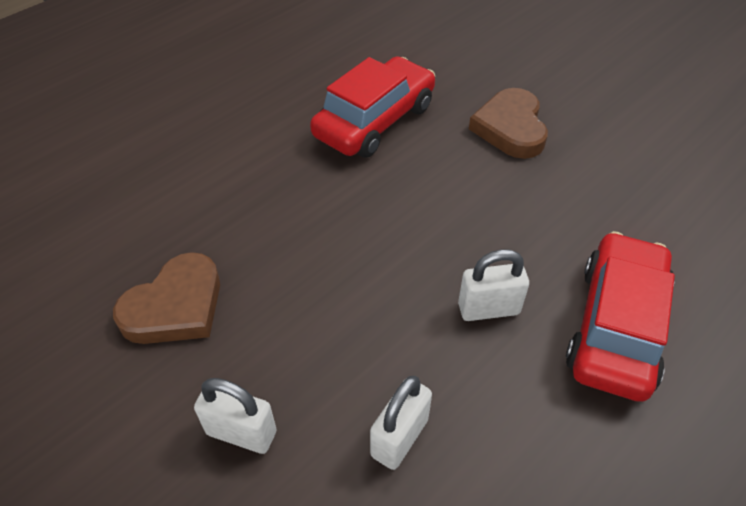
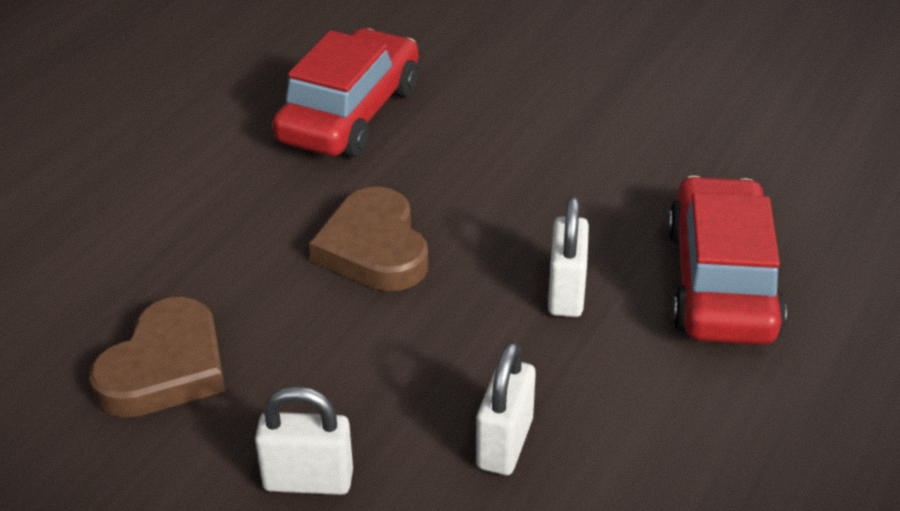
camera: 15 degrees left, 10 degrees down
(488, 309) = (566, 293): white padlock -> white padlock turned 60 degrees counterclockwise
(510, 128) = (529, 94): brown heart -> brown heart (374, 248)

